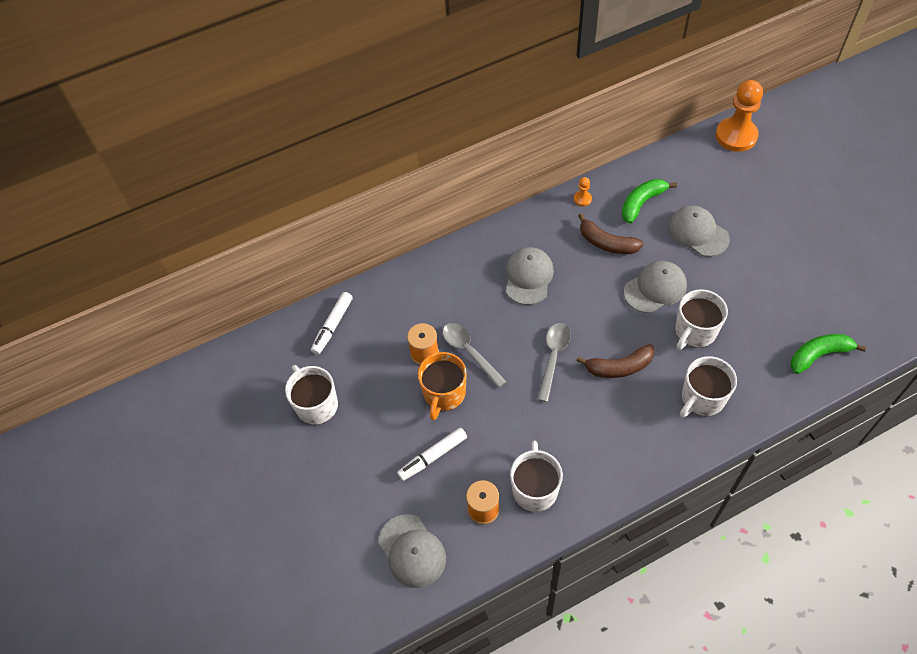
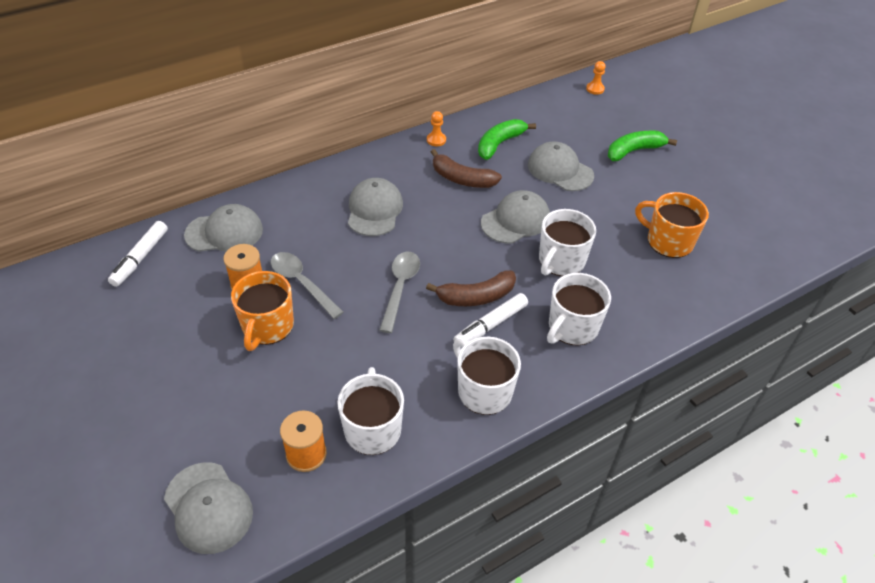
camera: 10 degrees left, 10 degrees down
(316, 405) = (107, 340): white mug -> white mug (483, 391)
(400, 300) = (224, 232): none -> grey cap
(433, 457) = (247, 395): white marker -> white marker (490, 325)
(736, 136) = (595, 89): orange pawn -> orange pawn, size x0.43
(794, 311) = (668, 241): none -> orange mug
(818, 355) = (698, 282): green banana -> green banana (634, 151)

